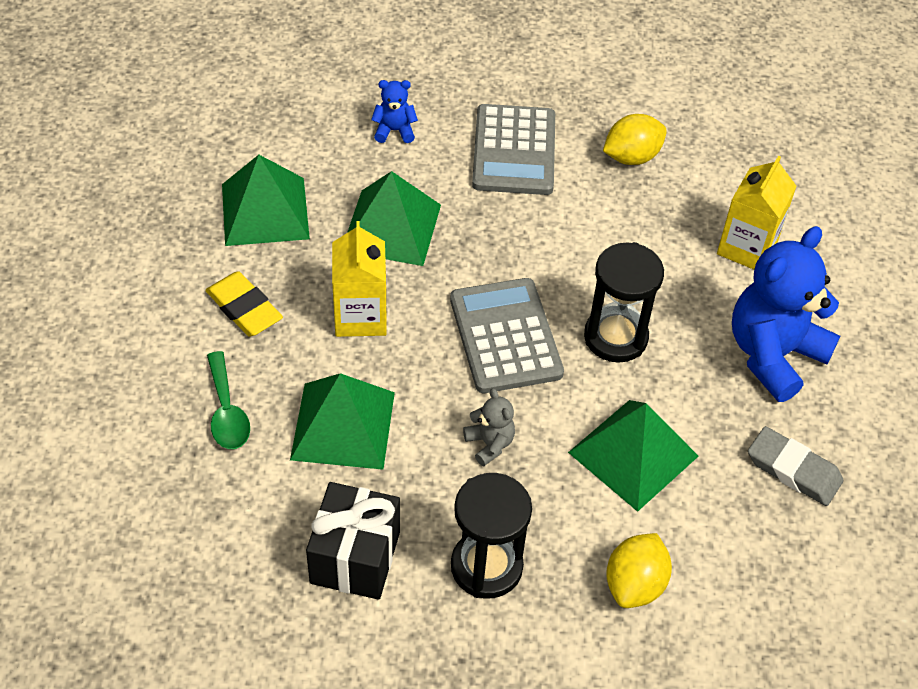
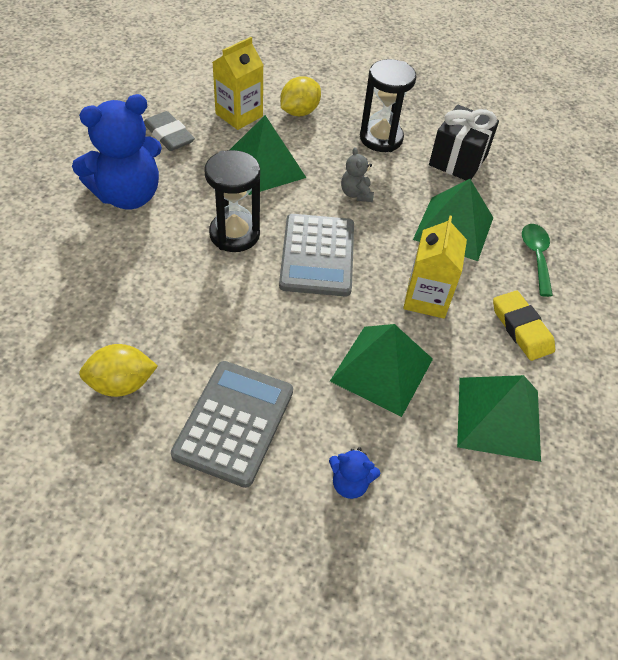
camera: 165 degrees left, 0 degrees up
(747, 247) = (83, 272): yellow carton -> yellow carton (239, 115)

